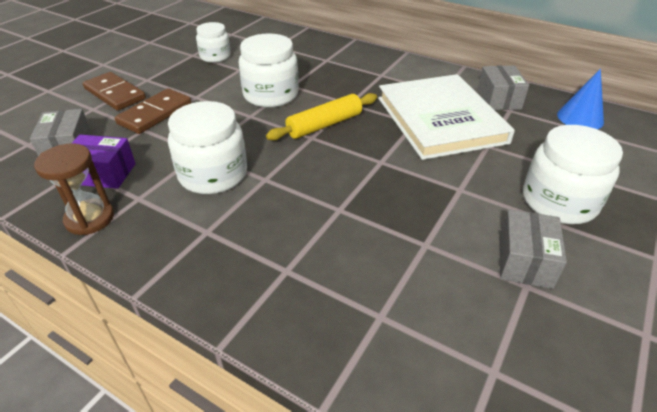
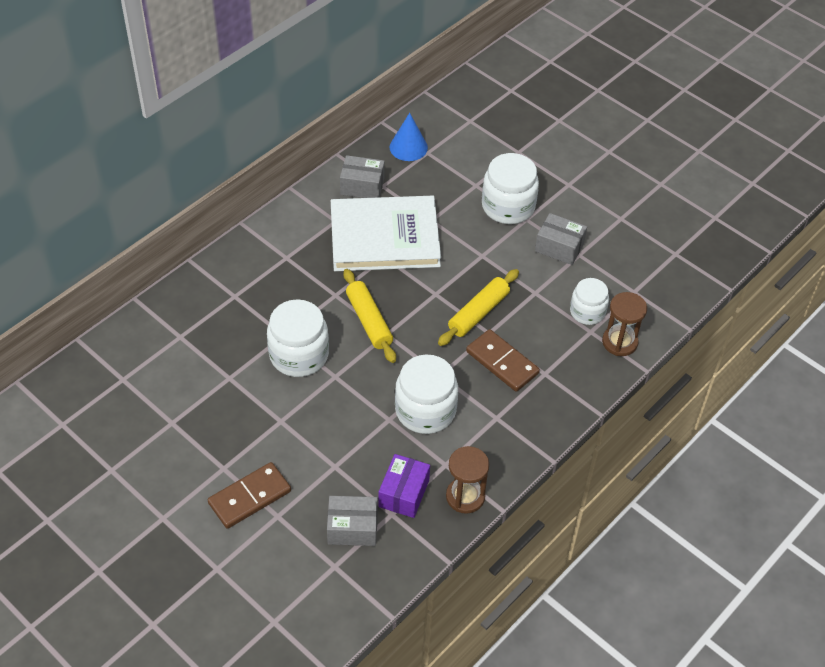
camera: 80 degrees left, 10 degrees up
(155, 114) = (307, 457): brown domino -> brown domino (502, 362)
(215, 56) = (186, 399): white jar -> white jar (587, 312)
(367, 197) = (478, 313): none -> yellow rolling pin
(372, 359) = (619, 342): none -> brown hourglass

